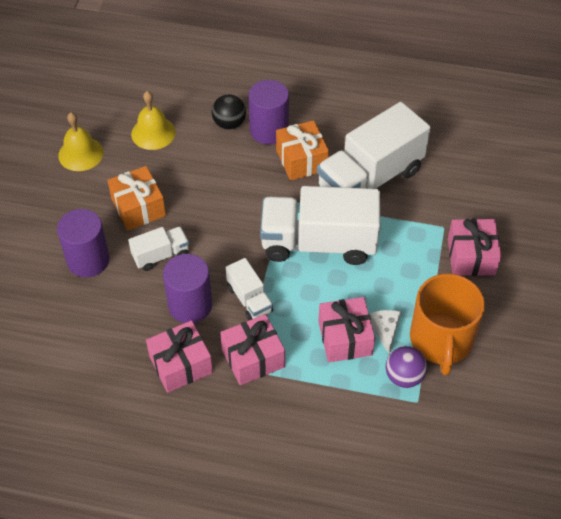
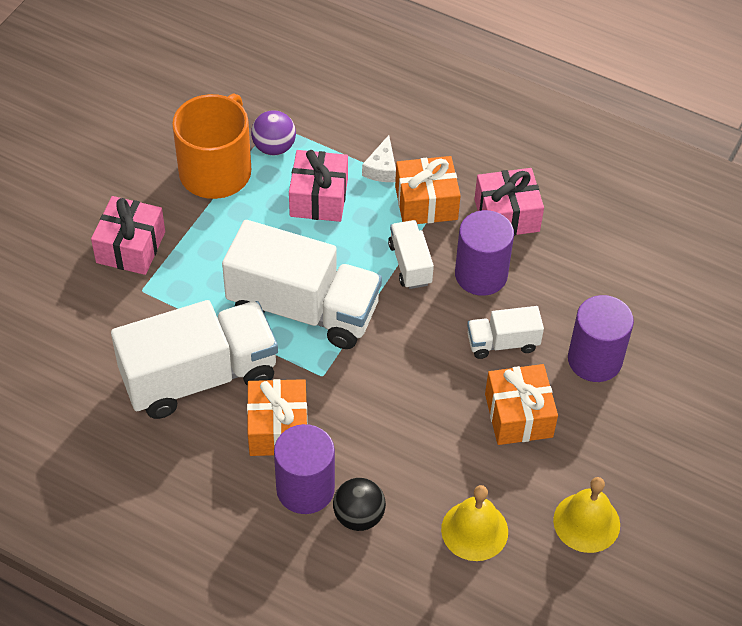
camera: 165 degrees left, 0 degrees up
(253, 358) = (426, 203): pink gift -> orange gift
(385, 330) = (271, 194): white cheese -> white cheese (381, 168)

